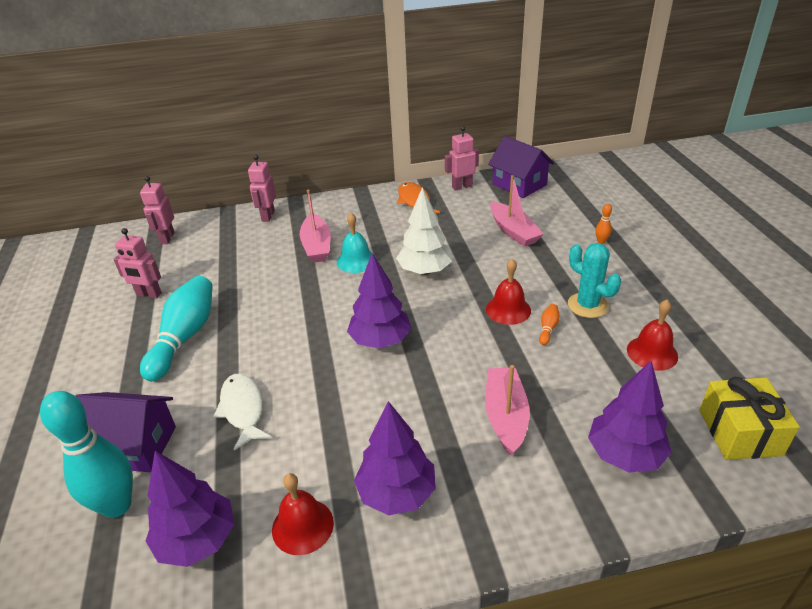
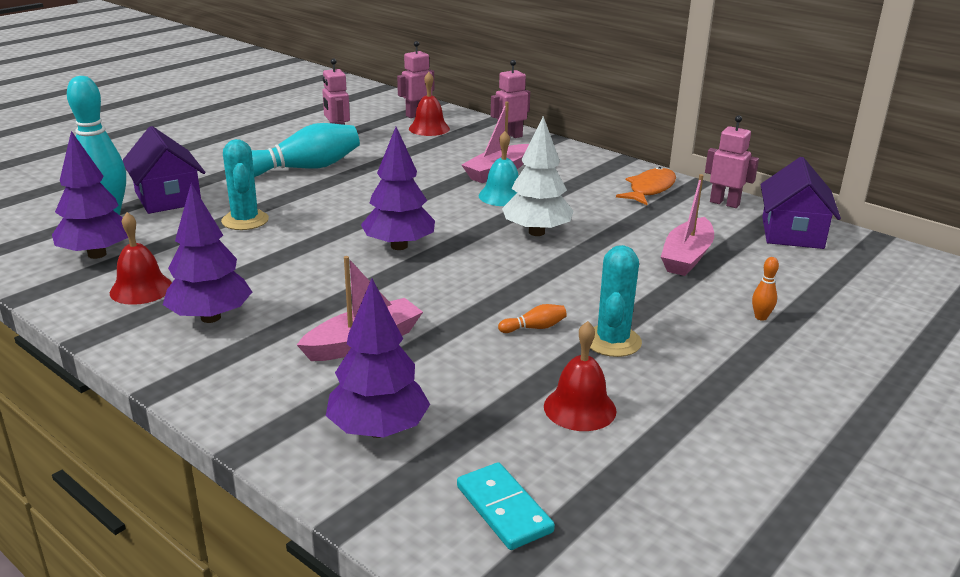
camera: 50 degrees right, 10 degrees down
(243, 409) = (245, 220): white fish -> turquoise cactus
(508, 310) = (535, 295): red bell -> red bell (429, 128)
(740, 432) = (503, 509): yellow gift -> turquoise domino

